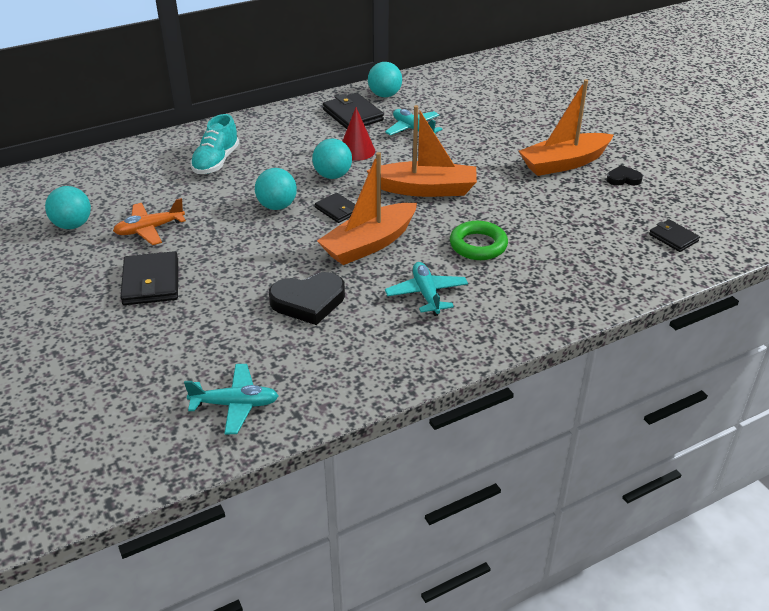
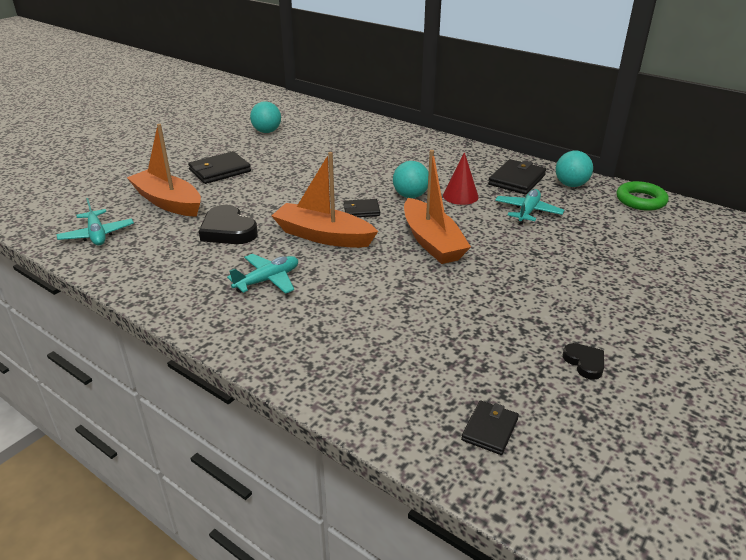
camera: 65 degrees right, 5 degrees down
(149, 229) = (279, 153): orange plane -> none
(216, 162) = (384, 150): turquoise shoe -> none
(277, 206) = (345, 186): turquoise ball -> none
(337, 210) = (361, 210): black wallet -> black wallet turned 60 degrees clockwise
(478, 245) = (363, 290): green ring -> green ring (640, 200)
(564, 163) = (569, 311): orange boat -> orange boat (168, 202)

